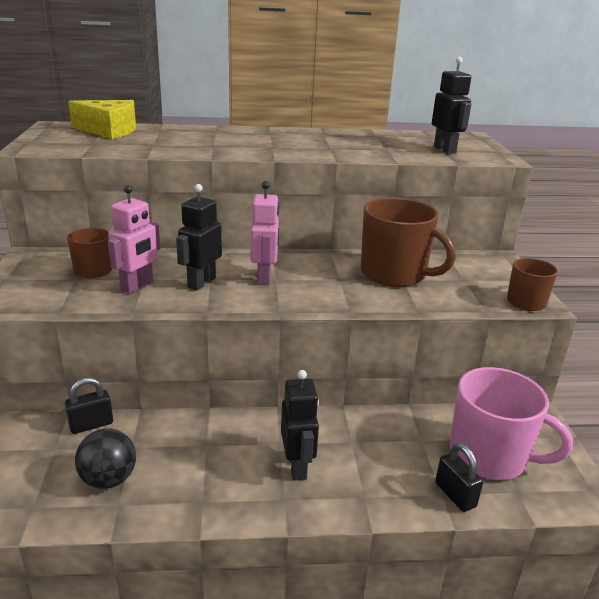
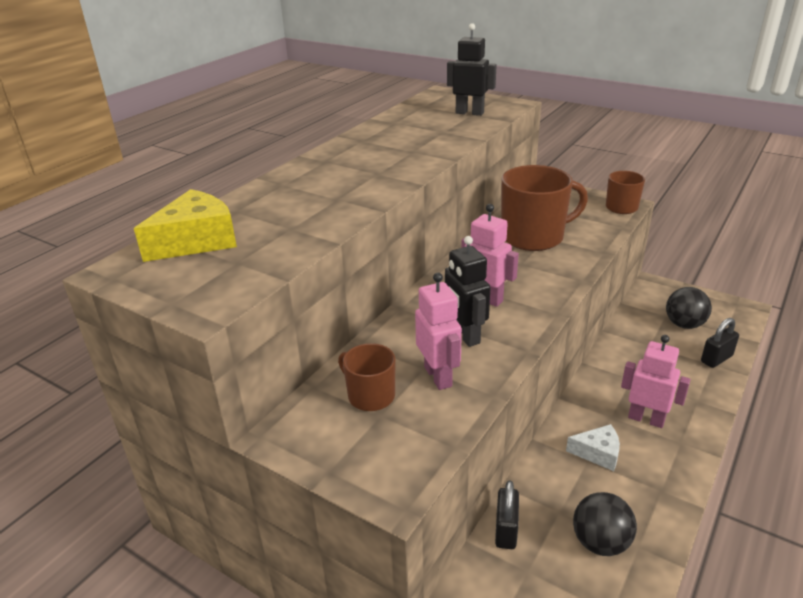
camera: 50 degrees left, 5 degrees up
(221, 448) = (598, 453): none -> white cheese
(297, 466) = (646, 419): black robot -> pink robot
(455, 495) = (716, 359): black padlock -> black padlock turned 45 degrees counterclockwise
(490, 455) = (684, 324): pink mug -> black ball

